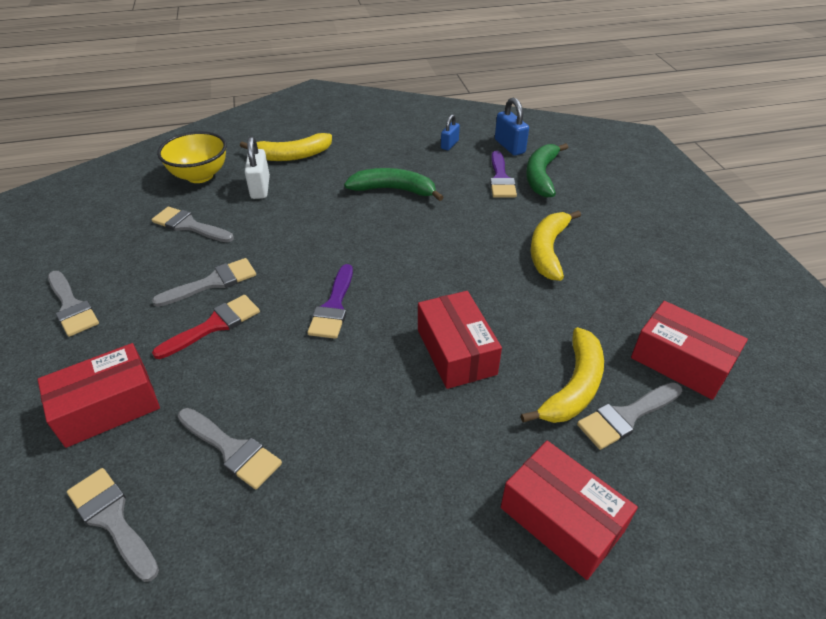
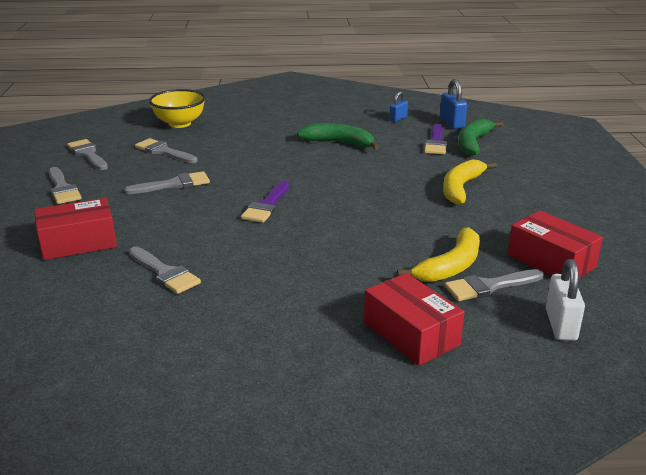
camera: 10 degrees right, 15 degrees down
(112, 519) = (69, 298): grey brush -> grey brush (88, 154)
(214, 325) = (169, 208): red brush -> none
(260, 188) = (227, 134): white padlock -> white padlock (560, 325)
(291, 156) = (258, 117): yellow banana -> none
(456, 351) = (359, 238): red box -> none

